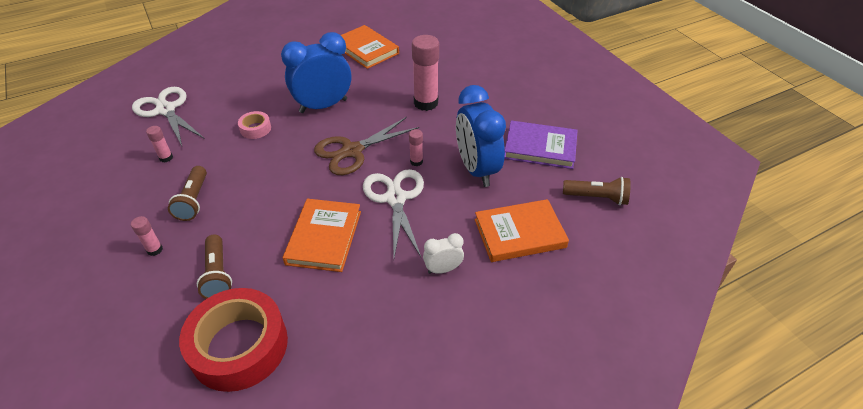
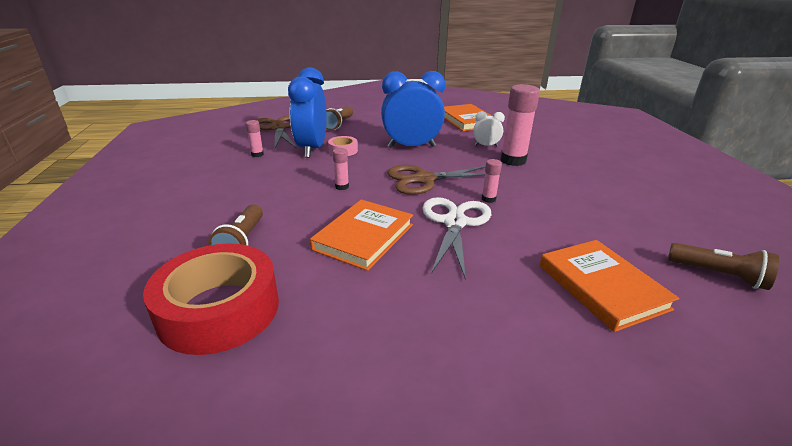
camera: 20 degrees right, 15 degrees down
(155, 250) = (201, 210): pink glue stick -> pink glue stick (342, 187)
(166, 110) = (278, 128): white scissors -> brown scissors
(193, 200) = (259, 185): brown flashlight -> brown flashlight (339, 124)
(443, 269) = (489, 298): white clock -> white clock (486, 146)
(476, 169) = (556, 218): blue clock -> blue clock (312, 149)
(519, 233) = (601, 287): orange book -> orange book turned 60 degrees clockwise
(540, 147) = (640, 215): purple book -> none

